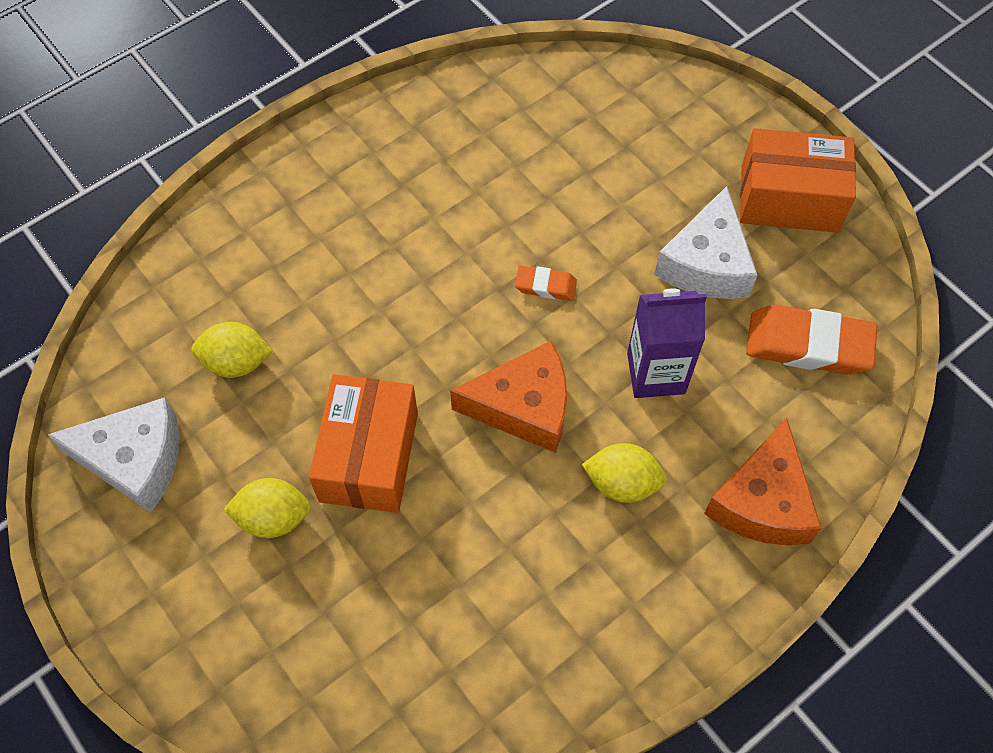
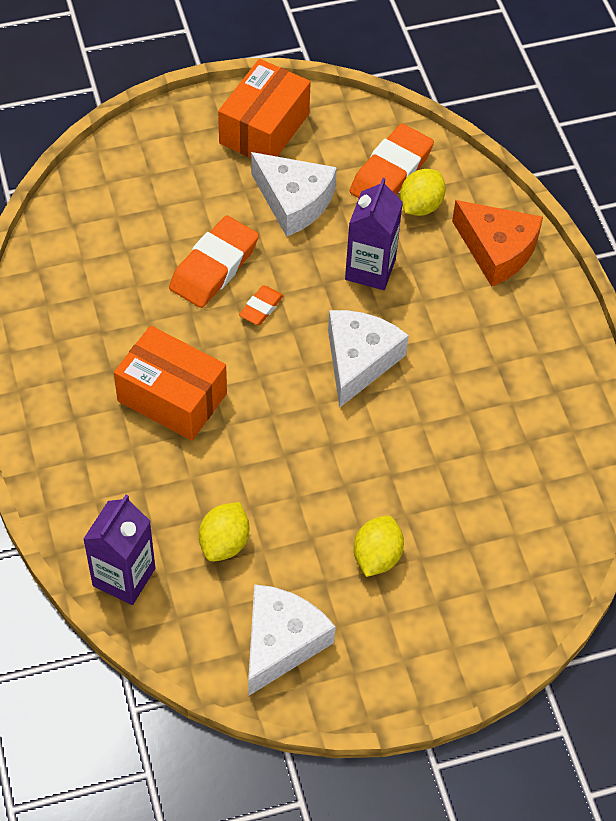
camera: 70 degrees left, 5 degrees down
(165, 289) = (124, 577): none -> purple carton
(369, 457) = (354, 475): orange box -> orange box (172, 397)
(523, 407) = (359, 361): orange cheese -> white cheese
(576, 223) = (214, 267): none -> orange eraser
(622, 483) = (447, 324): yellow lemon -> yellow lemon (420, 205)

